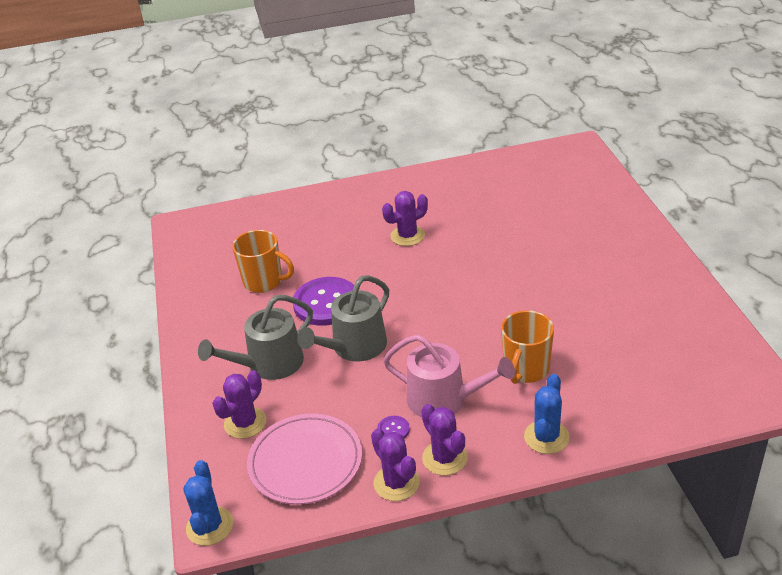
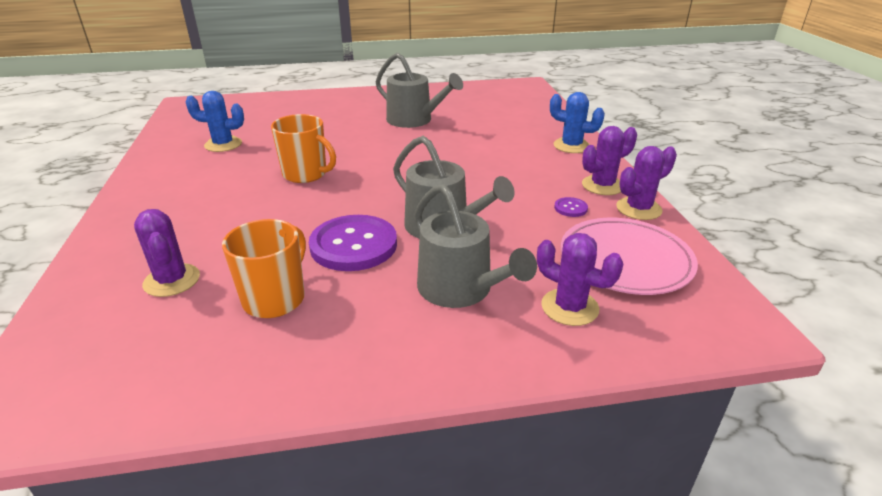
camera: 90 degrees left, 5 degrees down
(209, 526) = (747, 330): blue cactus -> blue cactus (223, 144)
(407, 236) = (256, 189): purple cactus -> purple cactus (172, 280)
(444, 400) = (529, 182): pink watering can -> none
(526, 369) = (493, 147): orange mug -> orange mug (306, 174)
(586, 301) = (414, 120): none -> grey watering can

